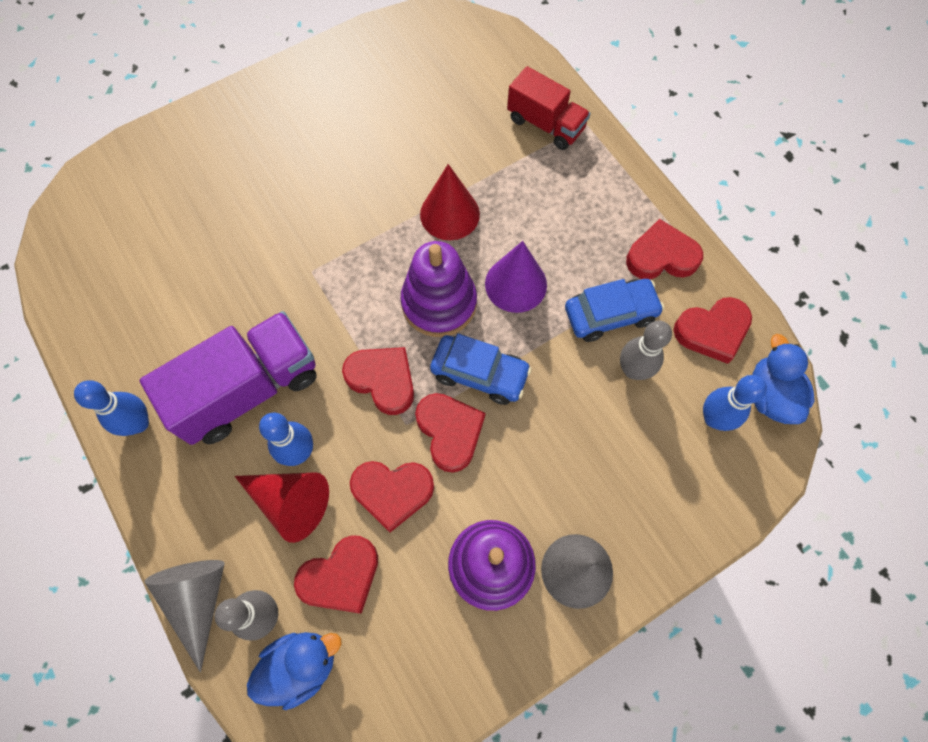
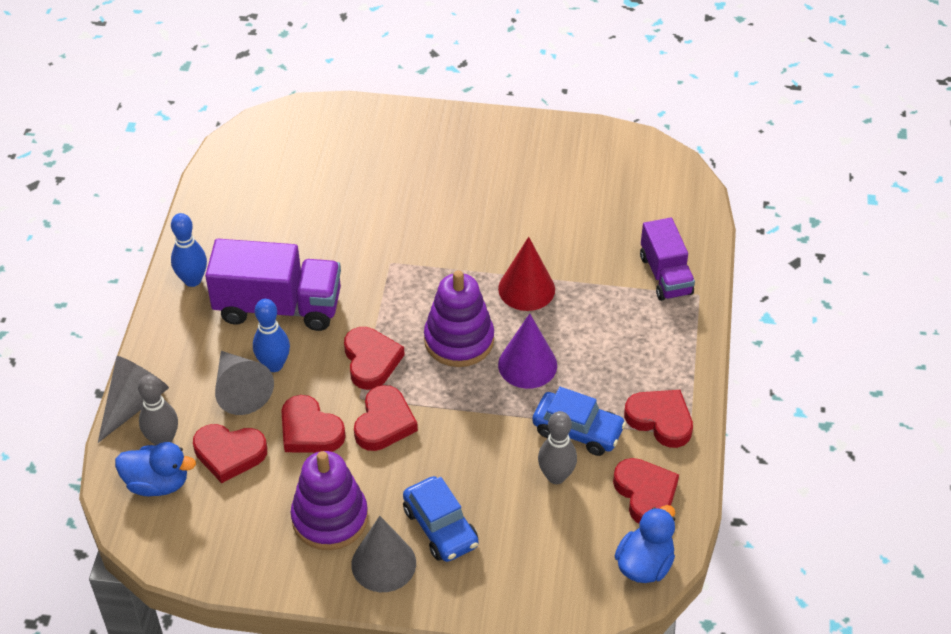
camera: 40 degrees right, 20 degrees down
(291, 502) = (240, 390): red cone -> grey cone
(479, 373) = (442, 402): blue car -> blue car (440, 527)
(545, 124) = (665, 275): red truck -> purple truck
(712, 331) = (645, 494): red heart -> red heart turned 135 degrees counterclockwise
(714, 418) = (583, 548): blue bowling pin -> none

